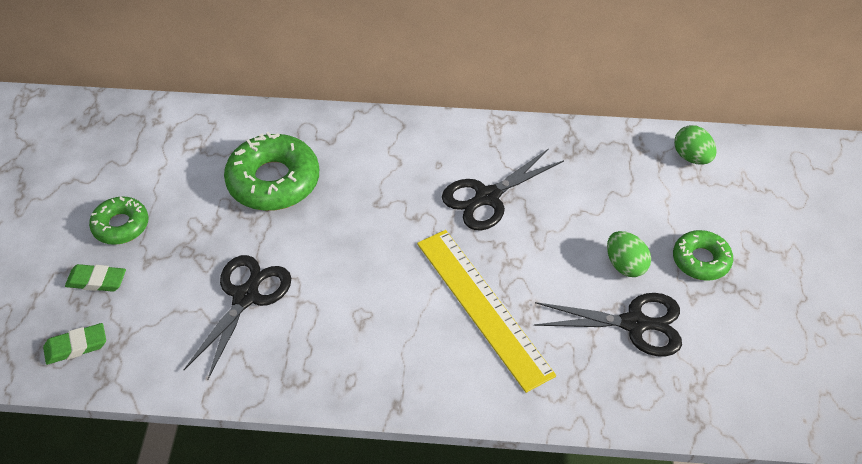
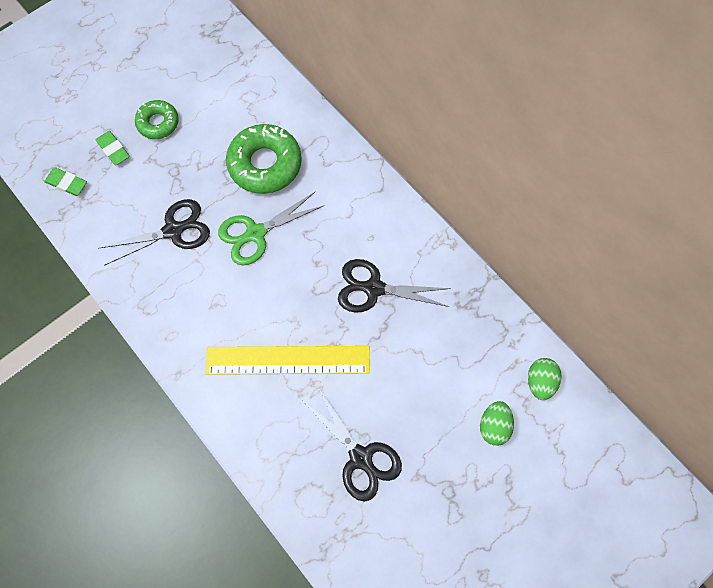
camera: 45 degrees right, 20 degrees up
(331, 238) = (256, 233): none -> green scissors
(482, 307) = (288, 360): yellow ruler -> yellow ruler turned 75 degrees clockwise
(625, 265) = (402, 414): green egg -> green egg (493, 425)
(701, 260) = (453, 458): green donut -> none

